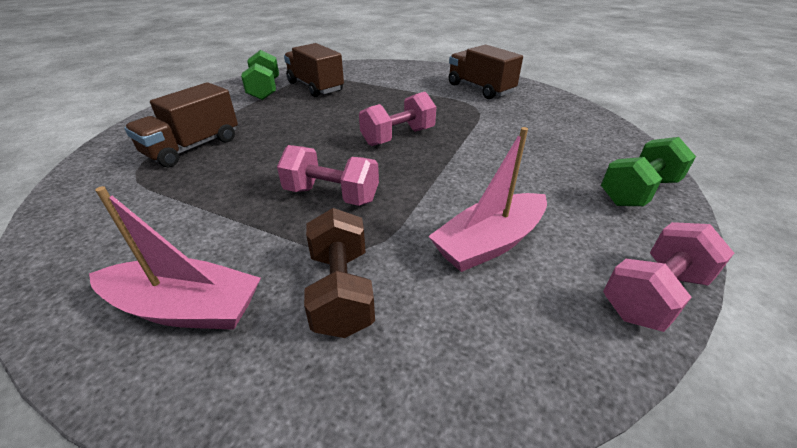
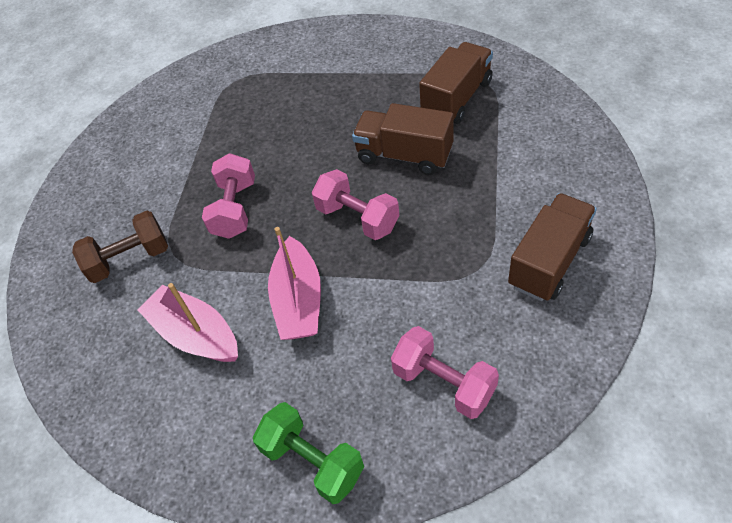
camera: 80 degrees right, 15 degrees up
(186, 308) = (106, 193): pink boat -> pink boat (298, 301)
(193, 147) = (281, 88): brown truck -> brown truck (404, 155)
(264, 90) = (424, 65): green dumbbell -> none
(653, 295) = (154, 458): pink dumbbell -> pink dumbbell (444, 383)

